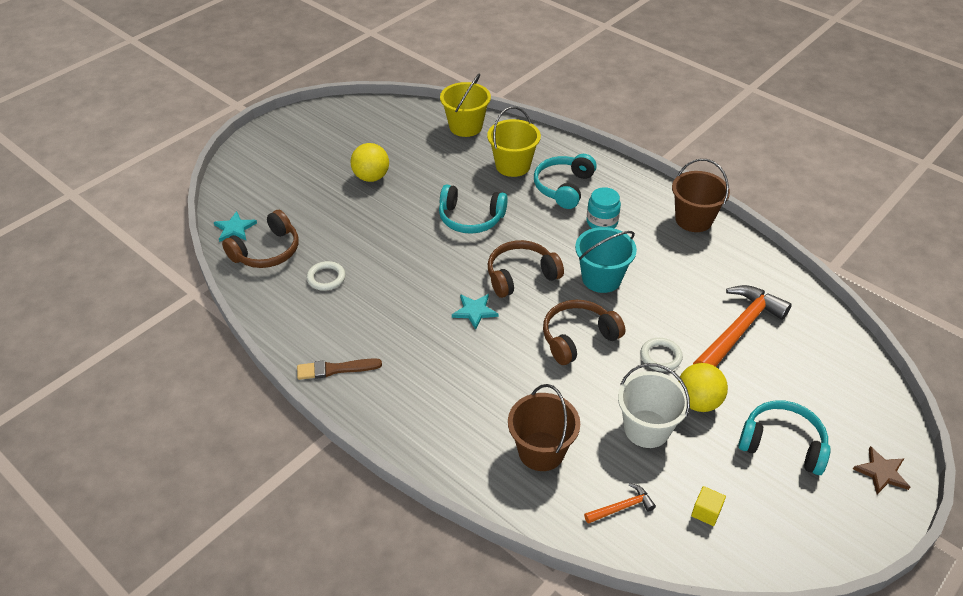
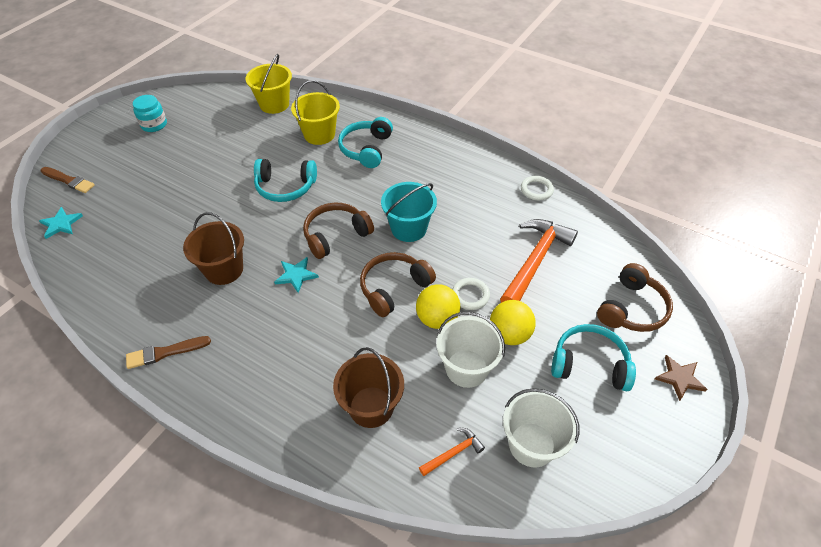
camera: 10 degrees left, 5 degrees up
(243, 185) = (69, 180): none -> brown brush
(267, 251) = (93, 242): brown headphones -> brown headphones (632, 308)
(326, 278) = (152, 261): white ring -> white ring (536, 190)
(371, 177) = (191, 159): yellow ball -> yellow ball (437, 319)
(602, 222) = (403, 176): turquoise jar -> turquoise jar (154, 125)
(693, 219) = (482, 164): brown bucket -> brown bucket (224, 270)
(706, 512) = (531, 444): yellow cube -> white bucket

